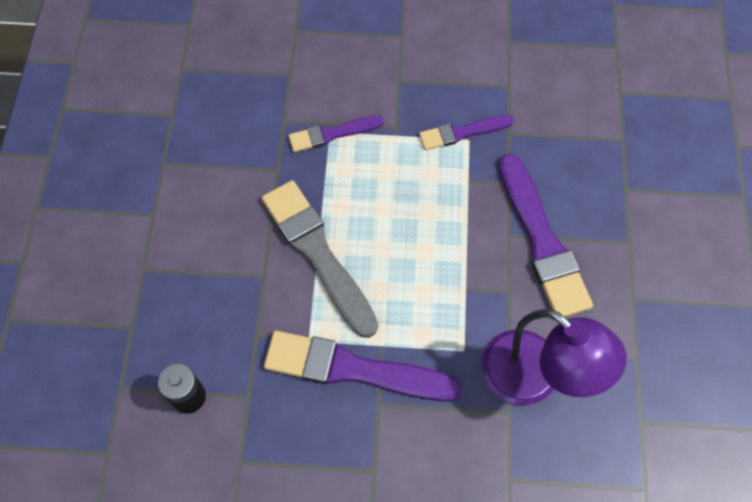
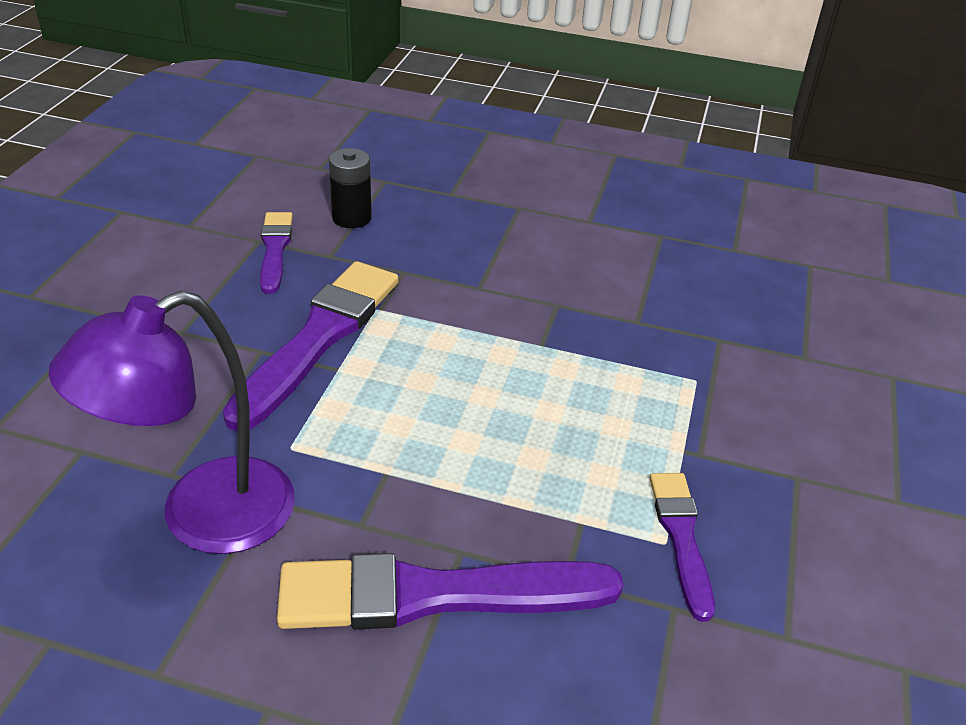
camera: 100 degrees right, 25 degrees down
(318, 254) = (495, 336): grey brush -> none
(333, 134) = (692, 382): purple brush -> purple brush (275, 250)

